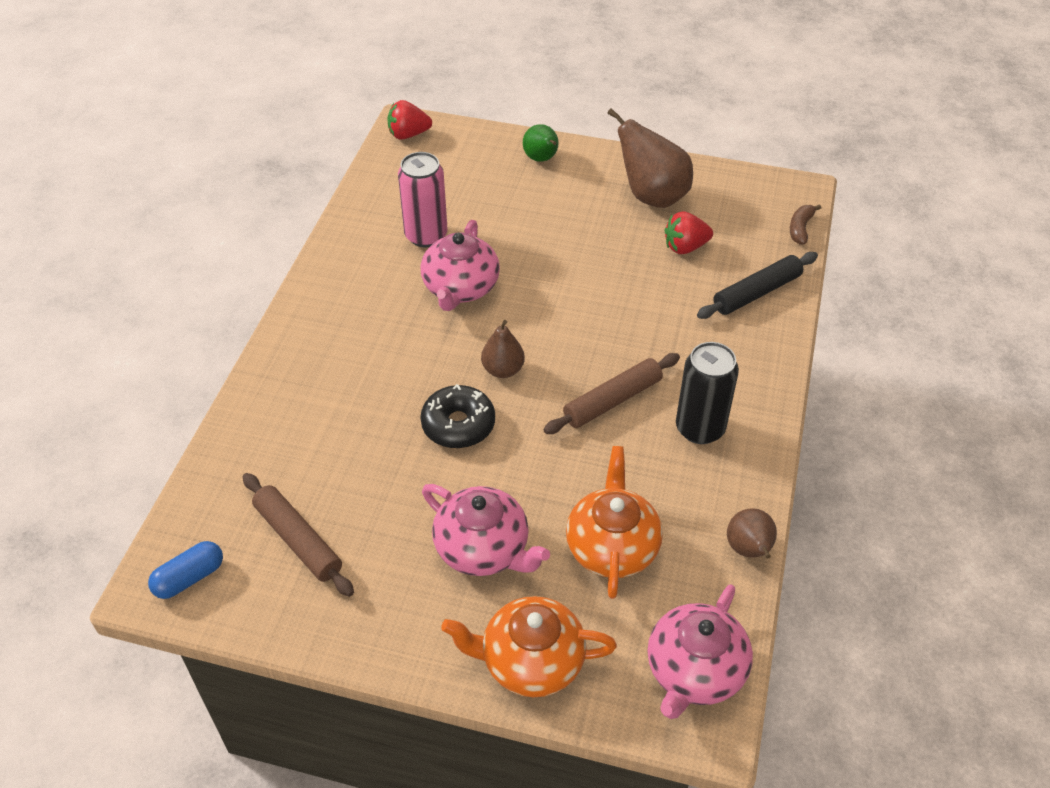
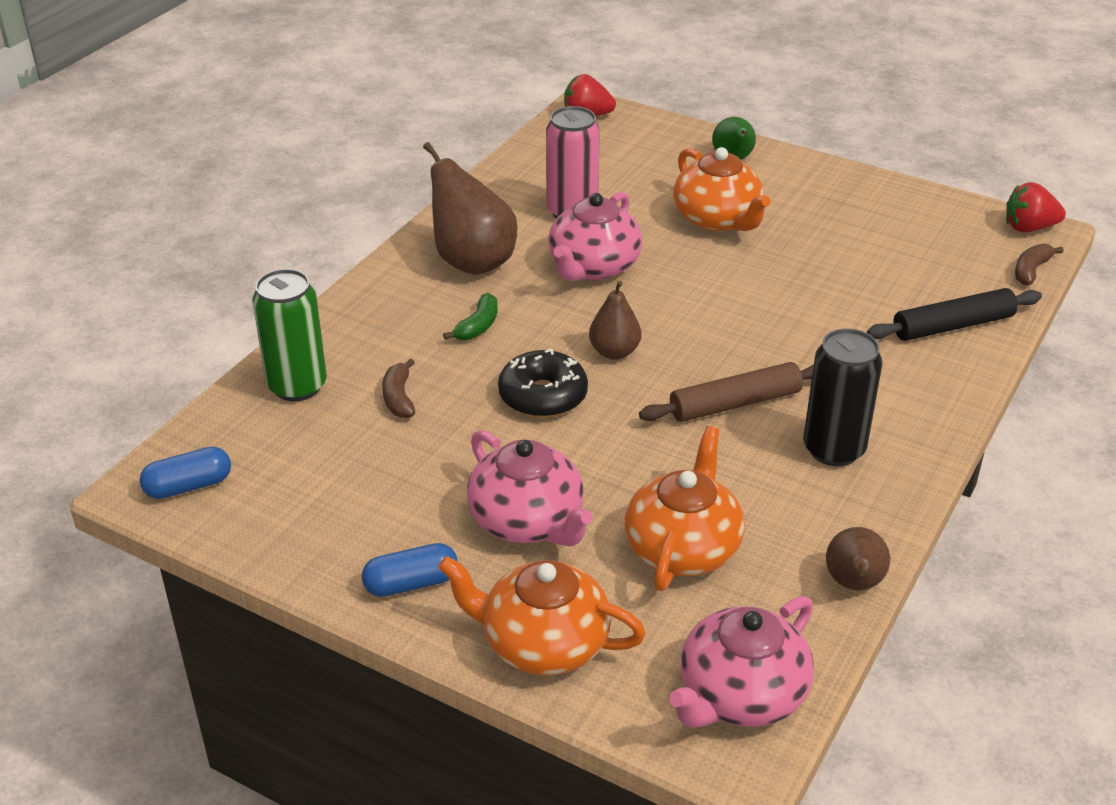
camera: 15 degrees right, 10 degrees down
(250, 457) = (297, 386): none -> green can
(298, 540) = (320, 473): brown rolling pin -> none
(340, 451) = (399, 398): none -> brown banana
(383, 366) = (478, 326): none -> green banana
(408, 630) = (411, 583): none -> blue capsule
(546, 222) = (717, 219): none -> orange teapot
(652, 196) = (854, 212): brown pear -> brown pear (472, 262)
(685, 247) = (878, 268): red strawberry -> red strawberry (1029, 228)

